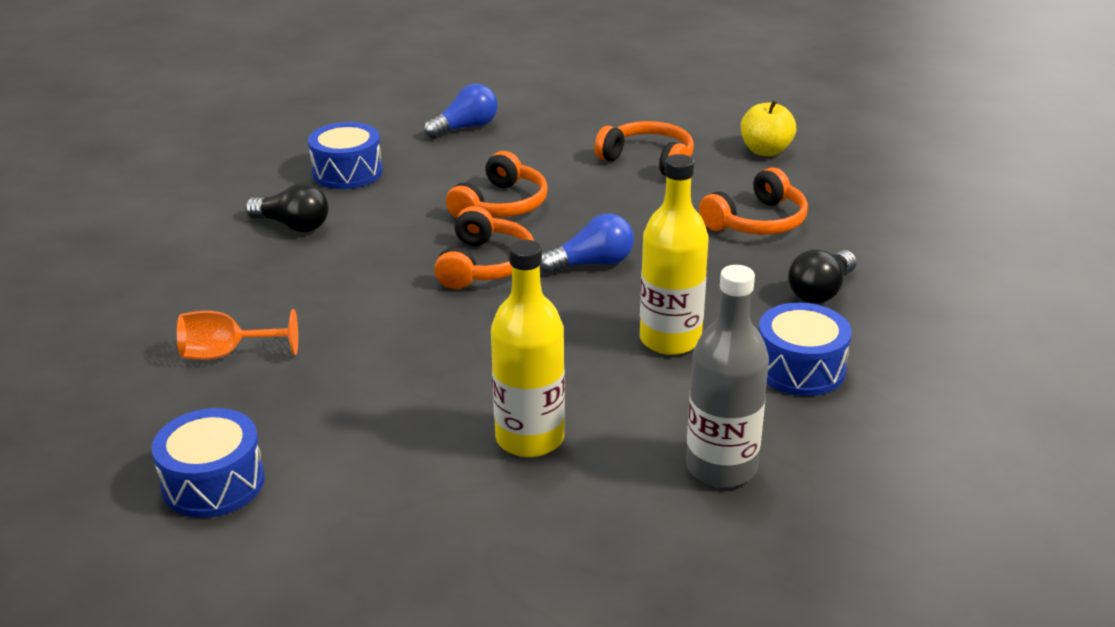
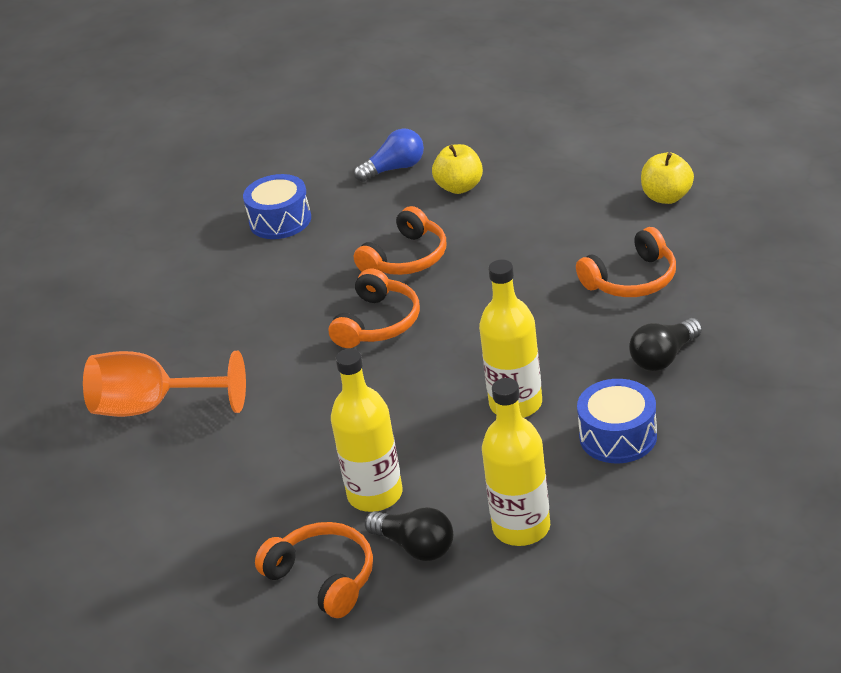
camera: 15 degrees right, 5 degrees up
(213, 483) = (127, 523): blue drum -> none
(226, 354) = (152, 407): orange goblet -> orange goblet, size x1.63
(293, 225) = (224, 278): black light bulb -> black light bulb (415, 546)
(541, 143) = (459, 187): none -> yellow apple
(592, 264) = (470, 323): blue light bulb -> none
(649, 160) = (553, 208): orange headphones -> orange headphones (323, 577)
(721, 467) = (521, 527): grey bottle -> yellow bottle

